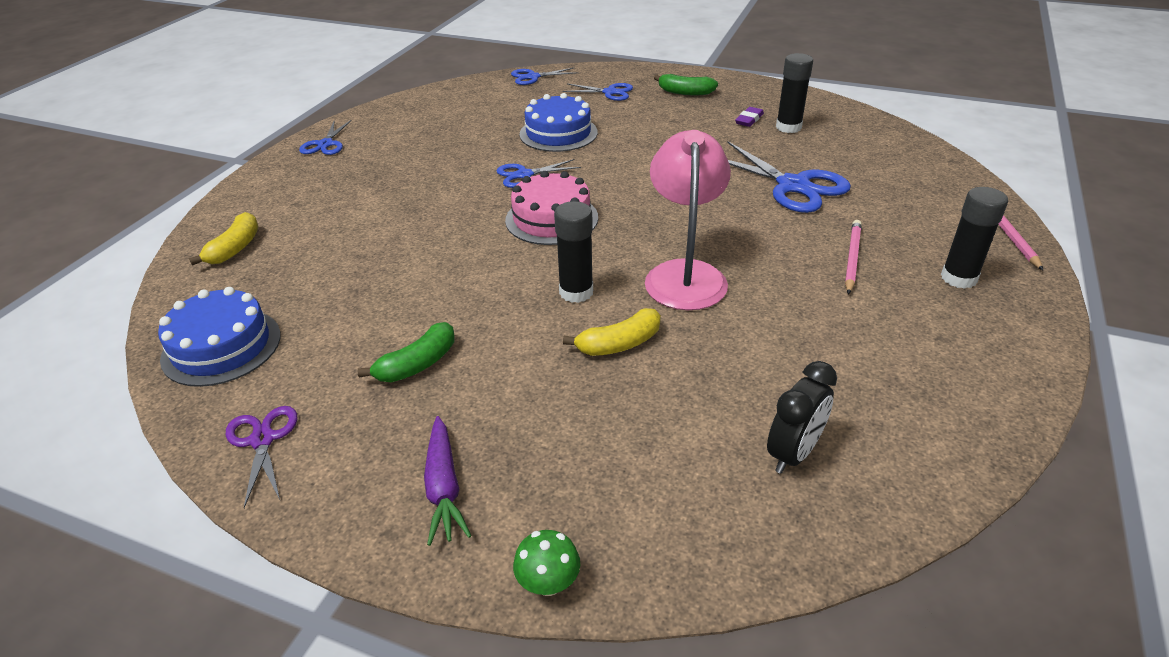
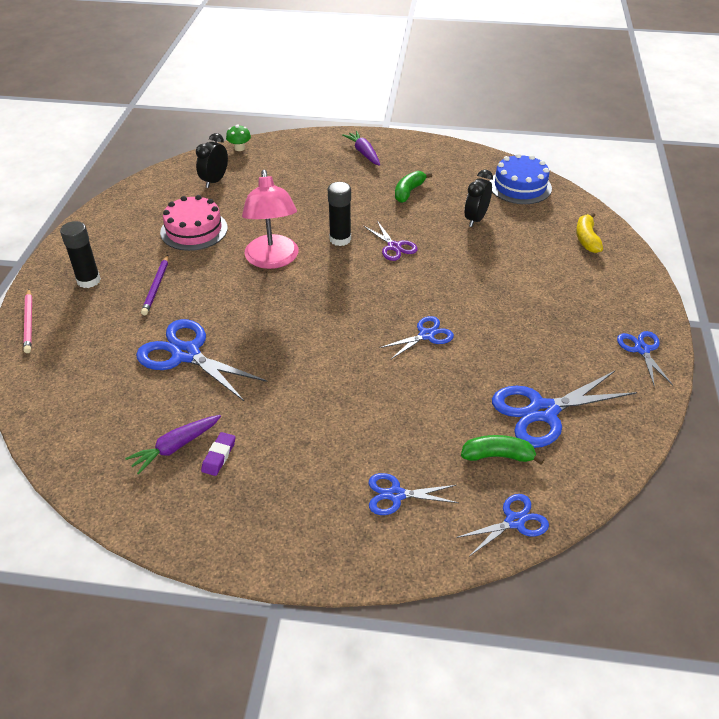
camera: 165 degrees right, 5 degrees up
(263, 440) = (455, 157): purple scissors -> purple scissors (394, 247)
(352, 297) = (475, 219): none -> black clock
(460, 118) = (543, 411): none -> blue scissors
(548, 583) = (310, 136): green mushroom -> green mushroom (239, 148)
(551, 219) = (381, 292): pink cake -> pink cake (194, 230)
(558, 133) = (423, 400): blue cake -> none
(619, 344) = (305, 214): yellow banana -> none
(685, 92) = (299, 509): green banana -> green banana (498, 456)
(788, 127) = (175, 447): black glue stick -> purple carrot
(852, 258) = (156, 287): pink pencil -> purple pencil

